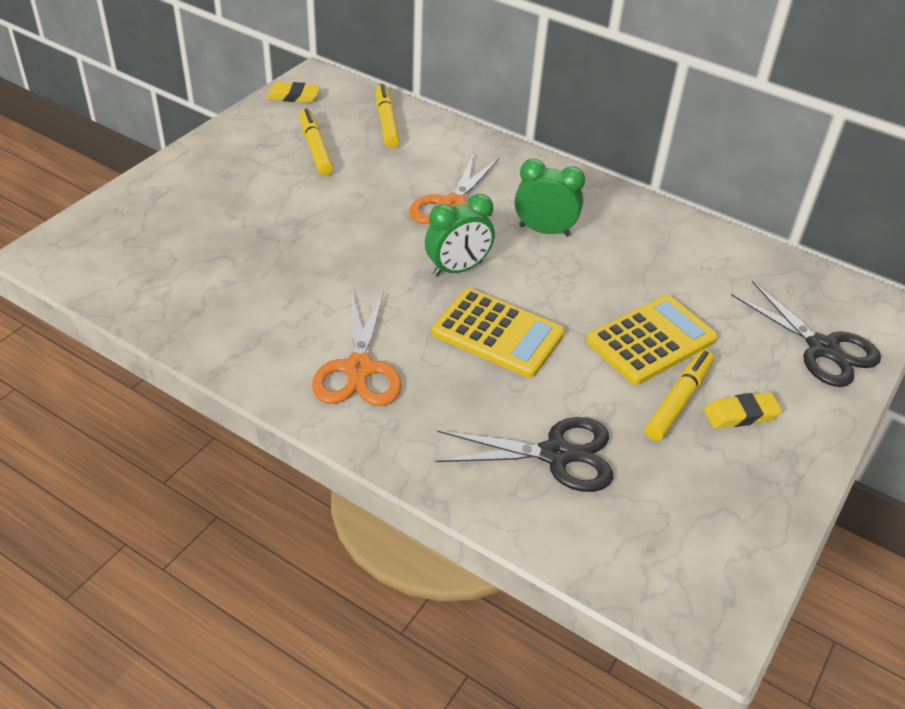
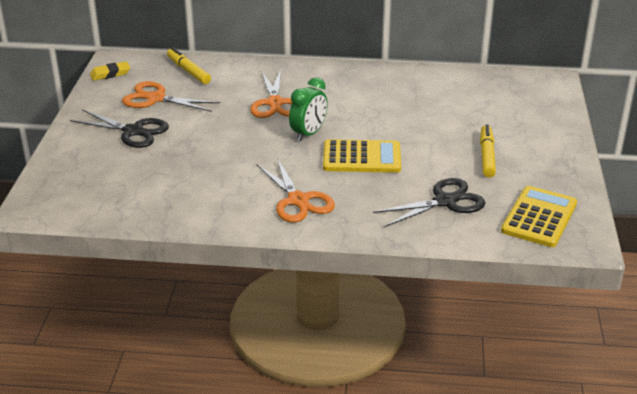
camera: 25 degrees left, 10 degrees down
(315, 148) = (155, 98): yellow marker -> orange scissors
(544, 230) = (341, 99): green clock -> none
(651, 340) = (448, 133): yellow calculator -> yellow calculator (539, 217)
(741, 414) = (523, 151): yellow eraser -> none
(822, 348) = (539, 108): black scissors -> black scissors (133, 131)

